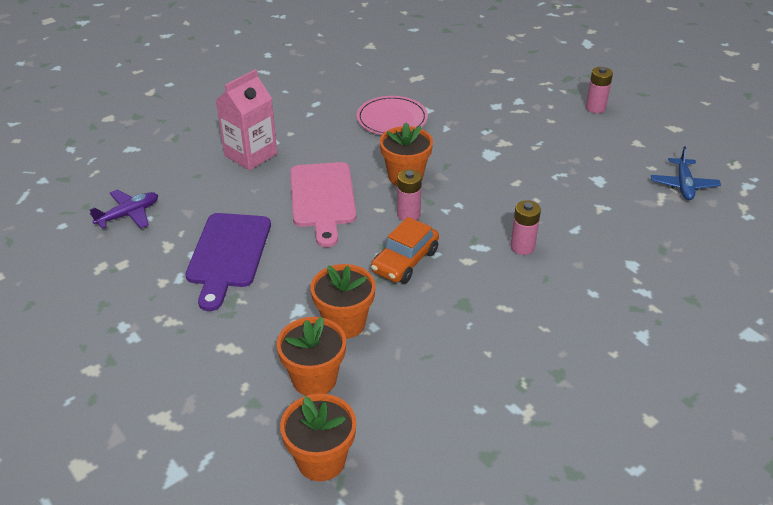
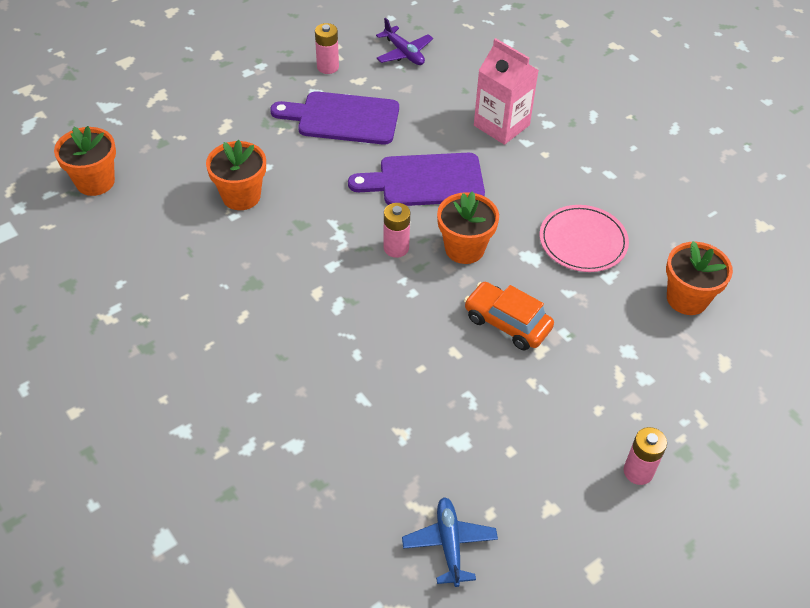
camera: 90 degrees right, 10 degrees up
(314, 379) = (179, 177): orange flower pot -> orange flower pot (687, 299)
(322, 199) = (425, 180): pink cutting board -> purple cutting board
(405, 261) = (320, 242): orange car -> orange car (507, 323)
(522, 247) = (335, 343): pink battery -> pink battery (328, 67)
(683, 185) = (449, 544): blue plane -> blue plane turned 75 degrees clockwise

